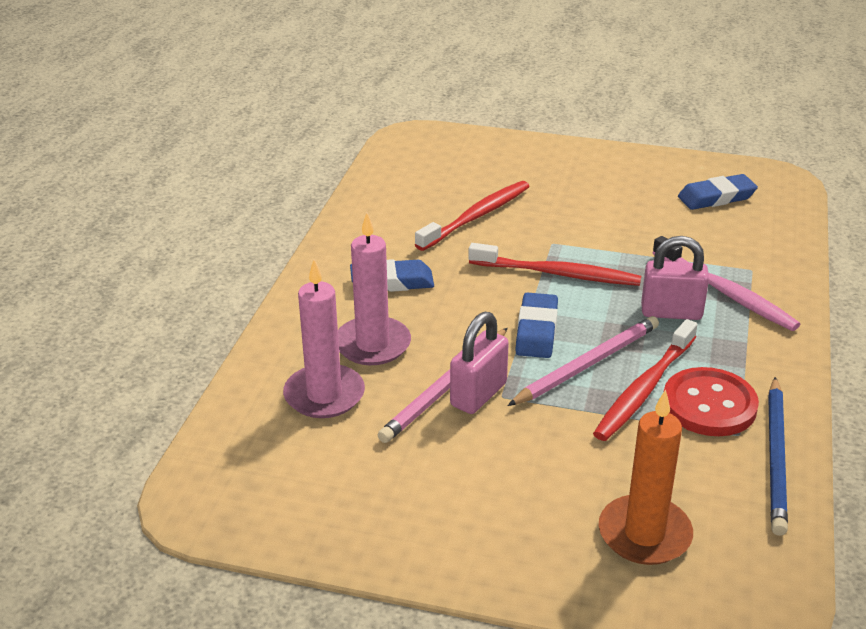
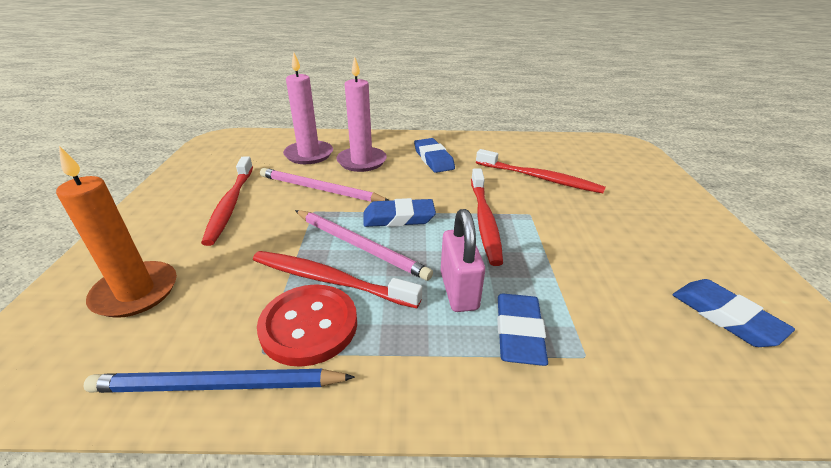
camera: 75 degrees right, 0 degrees up
(463, 472) = (230, 205): none -> red toothbrush
(478, 395) = (314, 202): pink padlock -> none
(726, 293) = (518, 332): pink toothbrush -> blue eraser

